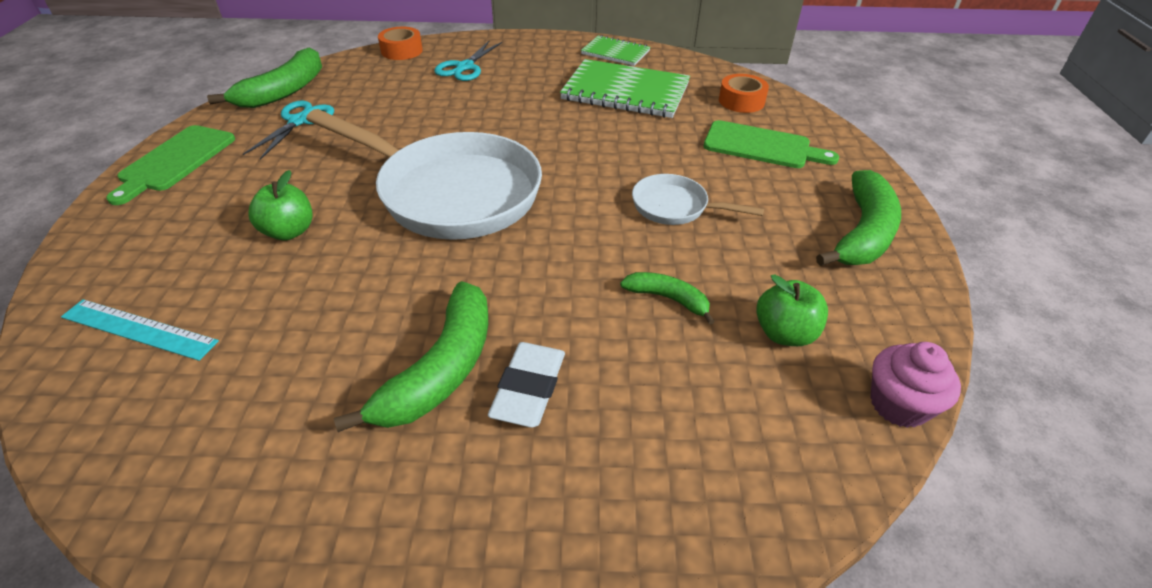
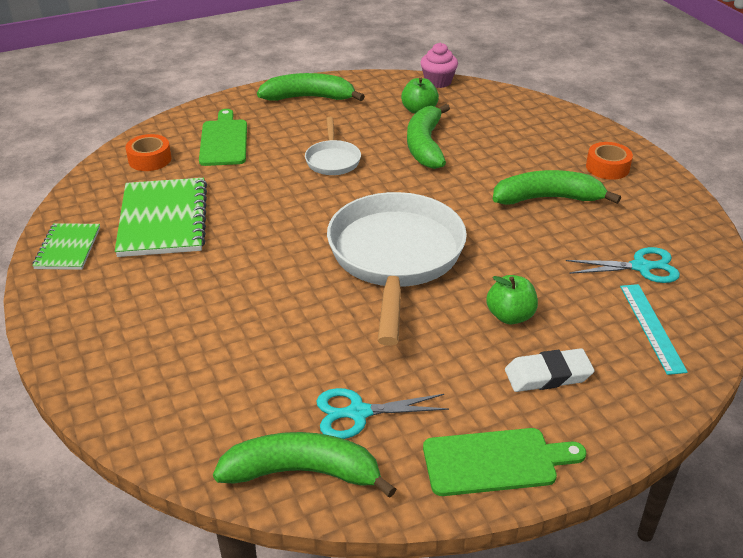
camera: 115 degrees left, 5 degrees down
(402, 51) = (132, 422): orange tape -> orange tape (607, 167)
(464, 67) = (158, 344): turquoise scissors -> turquoise scissors (641, 267)
(528, 388) = (529, 169): white eraser -> white eraser (548, 375)
(668, 299) = (425, 145): green banana -> green banana, size x1.85

